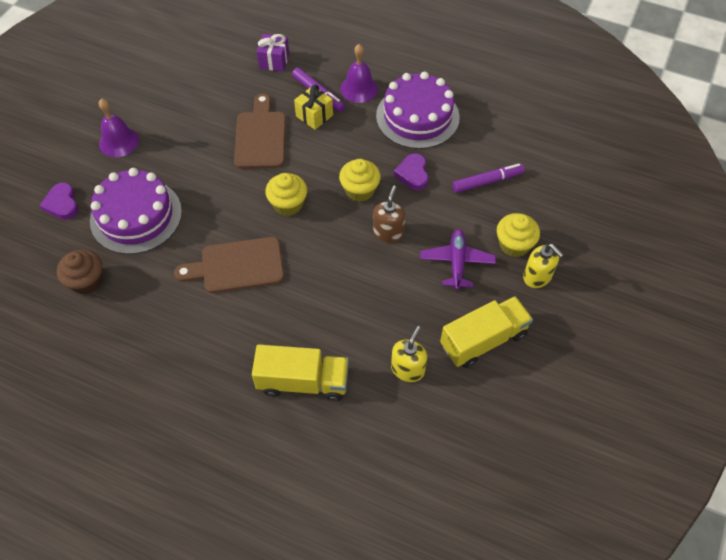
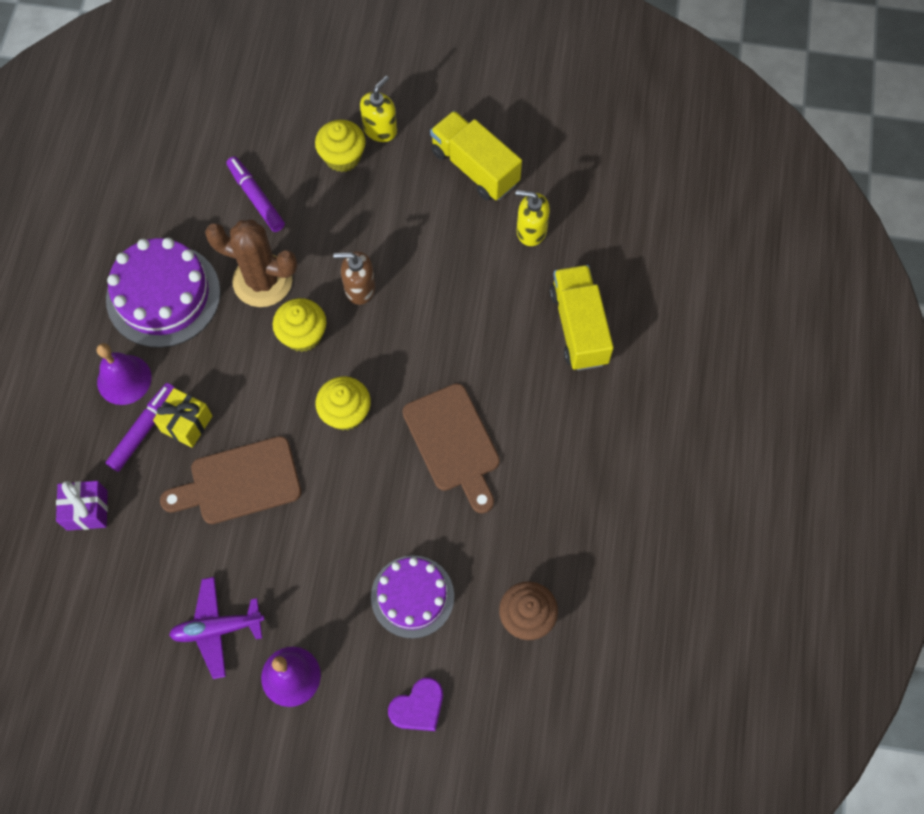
camera: 105 degrees left, 10 degrees up
(136, 216) = (412, 596): purple cake -> purple cake, size x0.67
(413, 174) = (262, 281): purple heart -> brown cactus
(457, 262) = (383, 209): purple plane -> purple plane (217, 628)

